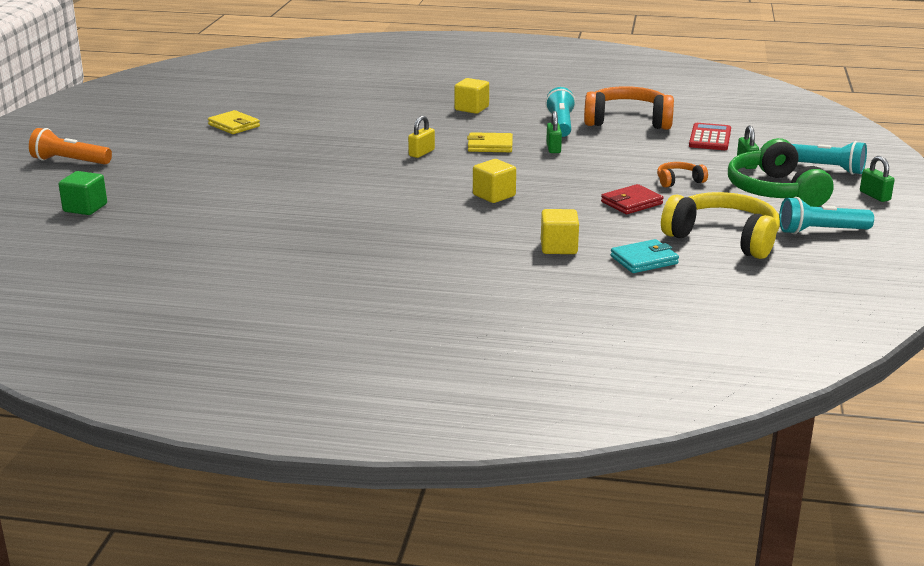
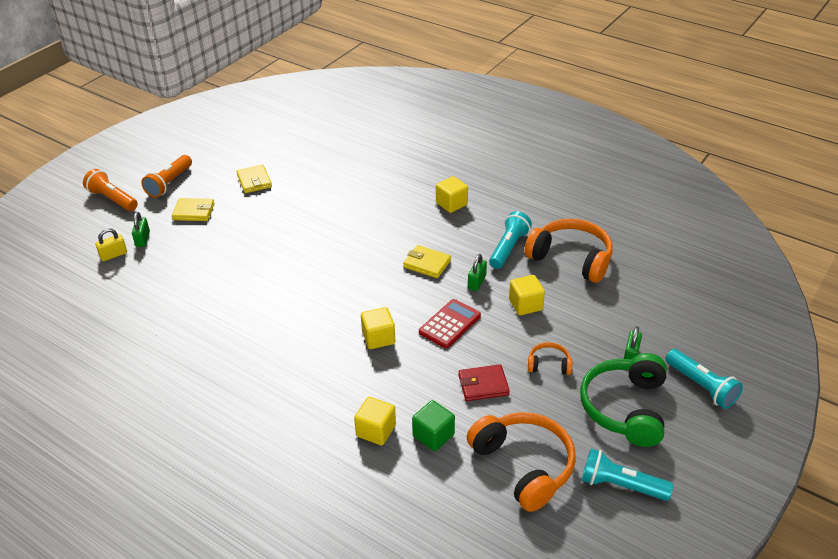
camera: 25 degrees right, 15 degrees up
(85, 208) = (82, 263): green cube -> green cube (433, 435)
(130, 141) = (169, 183): none -> orange flashlight
(185, 154) = (194, 212): none -> yellow wallet
(421, 153) = (365, 259): yellow padlock -> yellow padlock (113, 255)
(616, 153) = (525, 305): none -> yellow cube
(644, 260) = (431, 474): turquoise wallet -> none
(710, 138) = (627, 305): red calculator -> red calculator (450, 324)
(723, 238) = (524, 465): yellow headphones -> orange headphones
(875, 196) = (716, 446): green padlock -> green padlock (143, 239)

